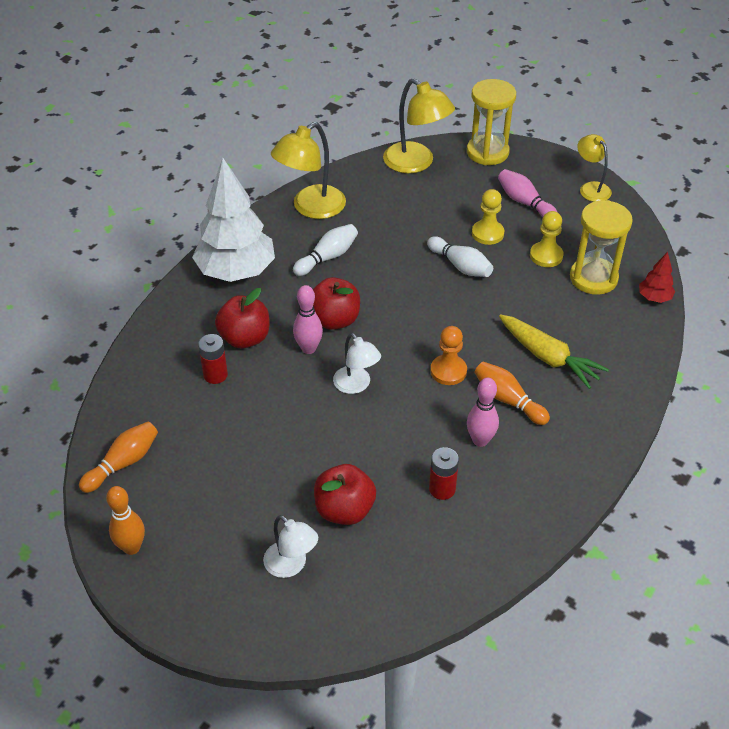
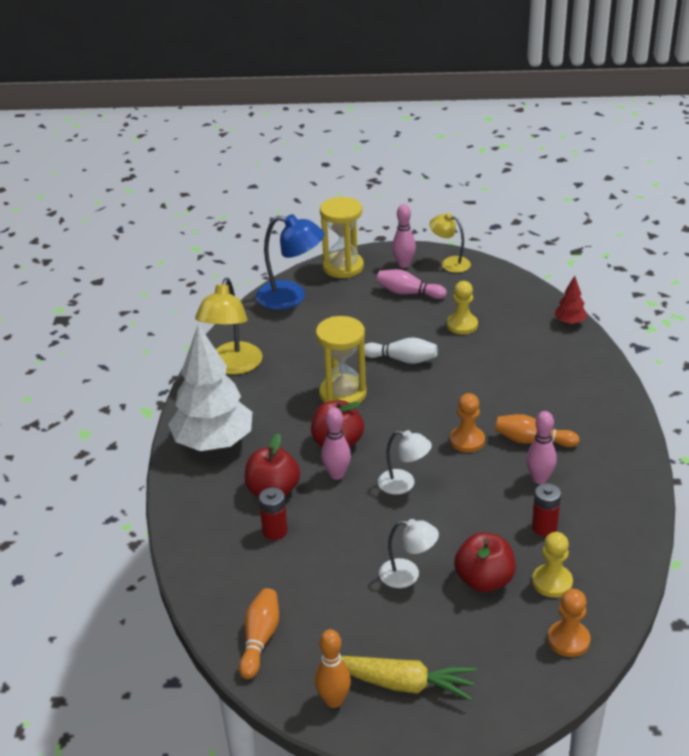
camera: 30 degrees left, 10 degrees down
(291, 565) = (482, 643): white lamp -> white lamp (408, 575)
(327, 257) = (285, 398): white bowling pin -> none
(366, 605) = (568, 640): none -> orange pawn
(416, 163) = (291, 297): yellow lamp -> blue lamp
(487, 233) = (401, 327): yellow pawn -> yellow pawn (552, 582)
(546, 172) = (404, 264): none -> pink bowling pin
(548, 357) = (533, 397): yellow carrot -> yellow carrot (403, 684)
(593, 278) = (513, 327): yellow hourglass -> yellow hourglass (343, 394)

